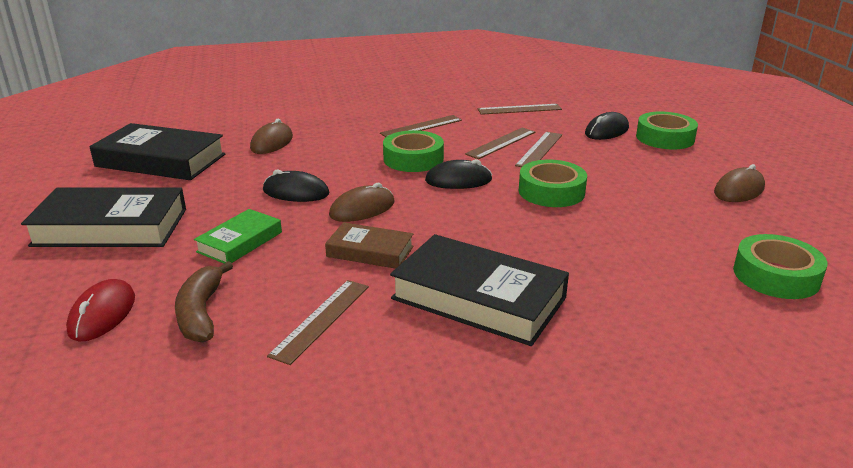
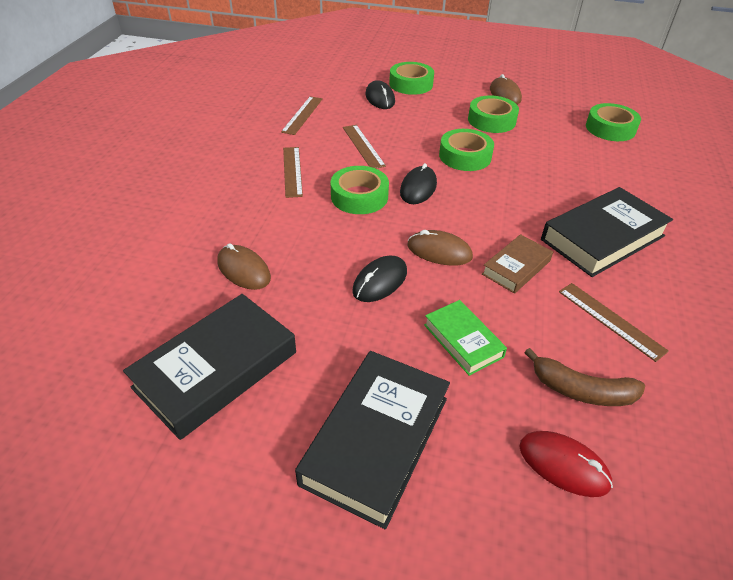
camera: 65 degrees left, 15 degrees up
(362, 209) = (439, 251): brown mouse -> brown mouse turned 60 degrees counterclockwise
(539, 150) = (390, 135): brown ruler -> none
(656, 193) = (491, 120): none -> green tape

